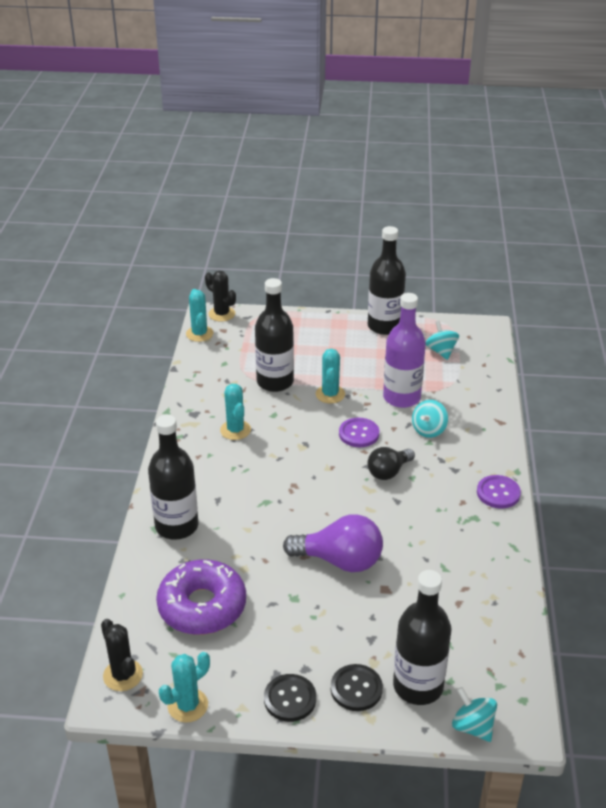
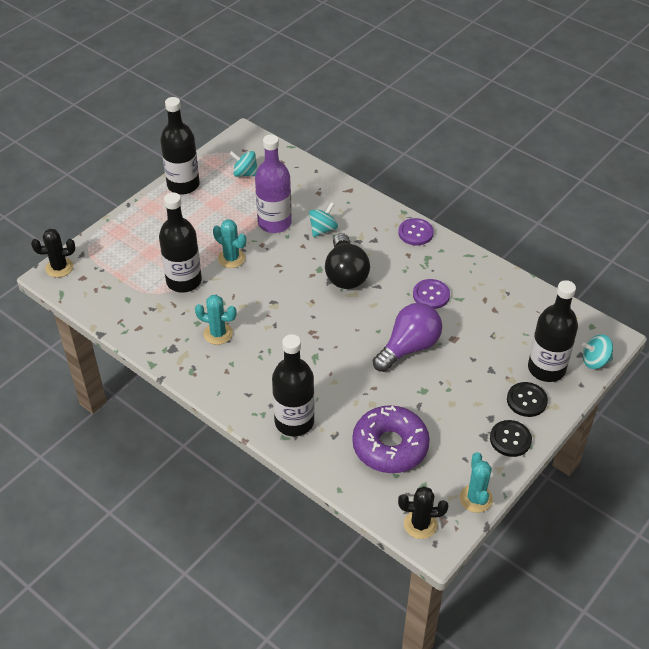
camera: 55 degrees left, 10 degrees up
(199, 334) = (71, 295): turquoise cactus -> none
(359, 434) = (291, 267): purple button -> purple button (431, 295)
(388, 472) = (345, 274): black light bulb -> black light bulb, size x1.57
(429, 430) = (323, 229): turquoise spinning top -> turquoise spinning top turned 120 degrees counterclockwise

